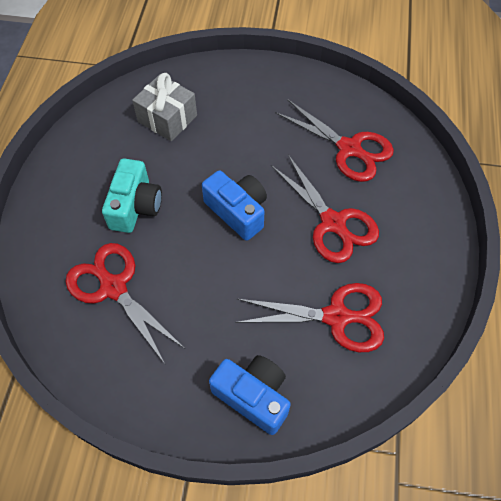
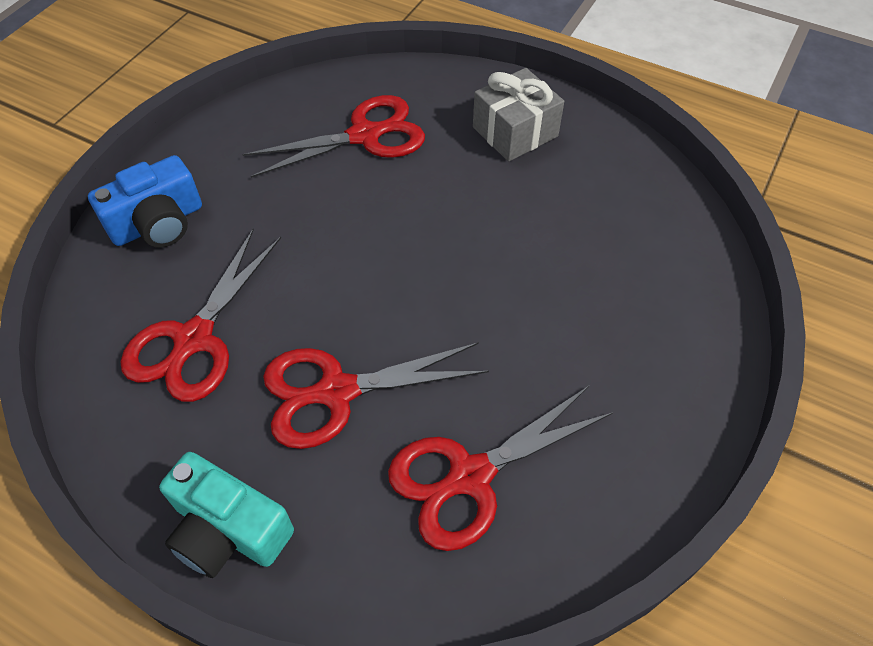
camera: 110 degrees right, 5 degrees down
(135, 206) = (472, 175): turquoise camera -> turquoise camera (228, 529)
(167, 118) = (620, 241): grey gift -> grey gift (515, 132)
(237, 211) = (414, 279): blue camera -> none

